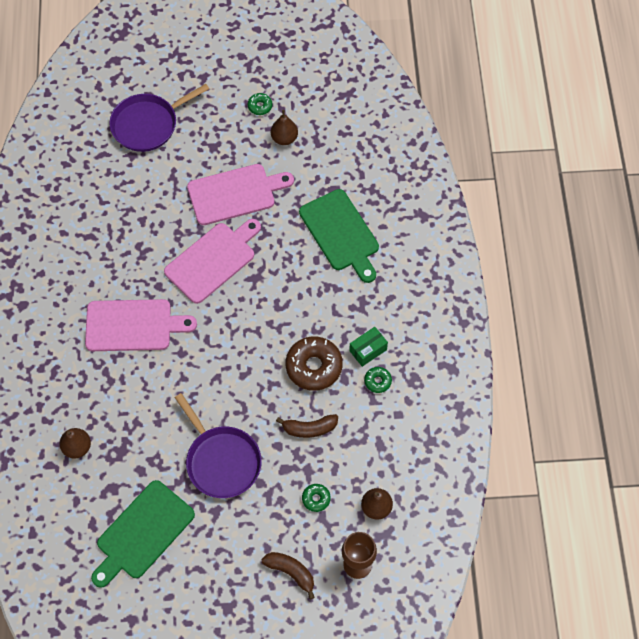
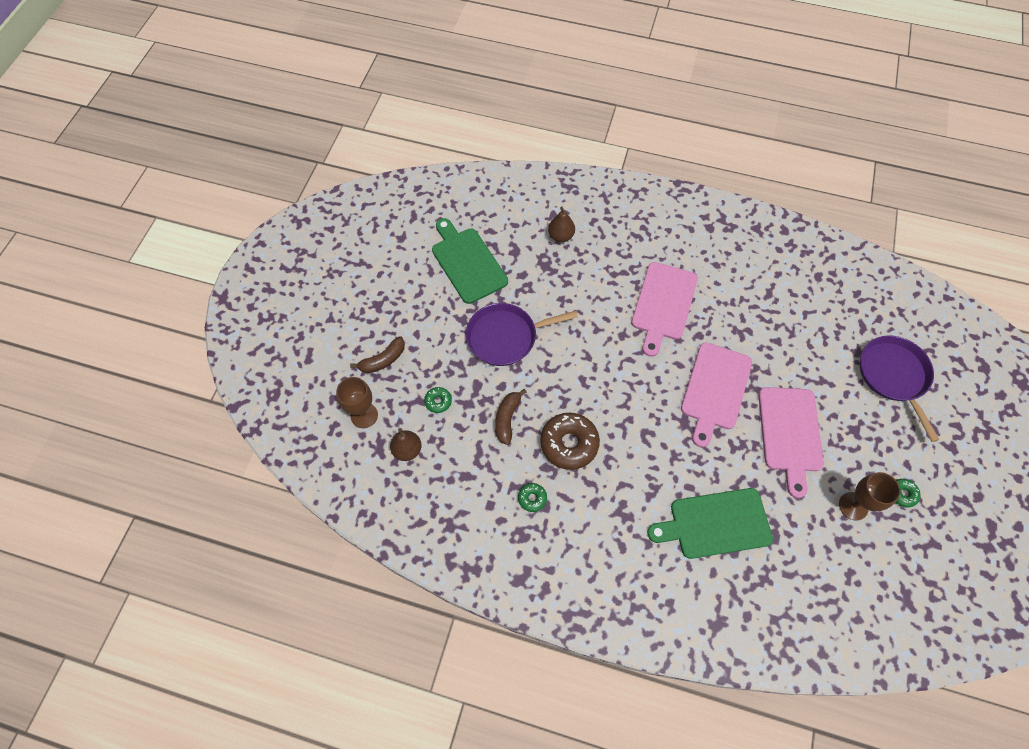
camera: 110 degrees right, 0 degrees up
(213, 260) = (715, 389): pink cutting board -> pink cutting board turned 45 degrees clockwise
(284, 138) = (853, 506): brown pear -> brown goblet
(368, 350) = (569, 501): green box -> none

